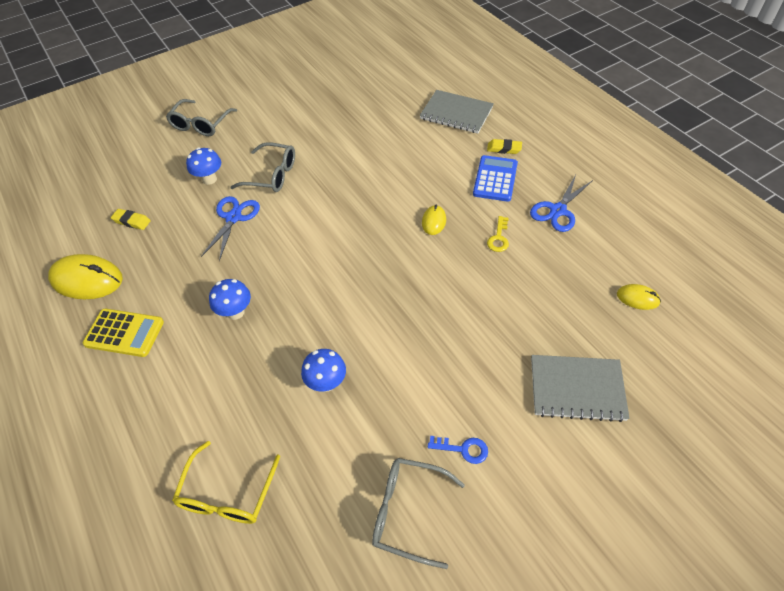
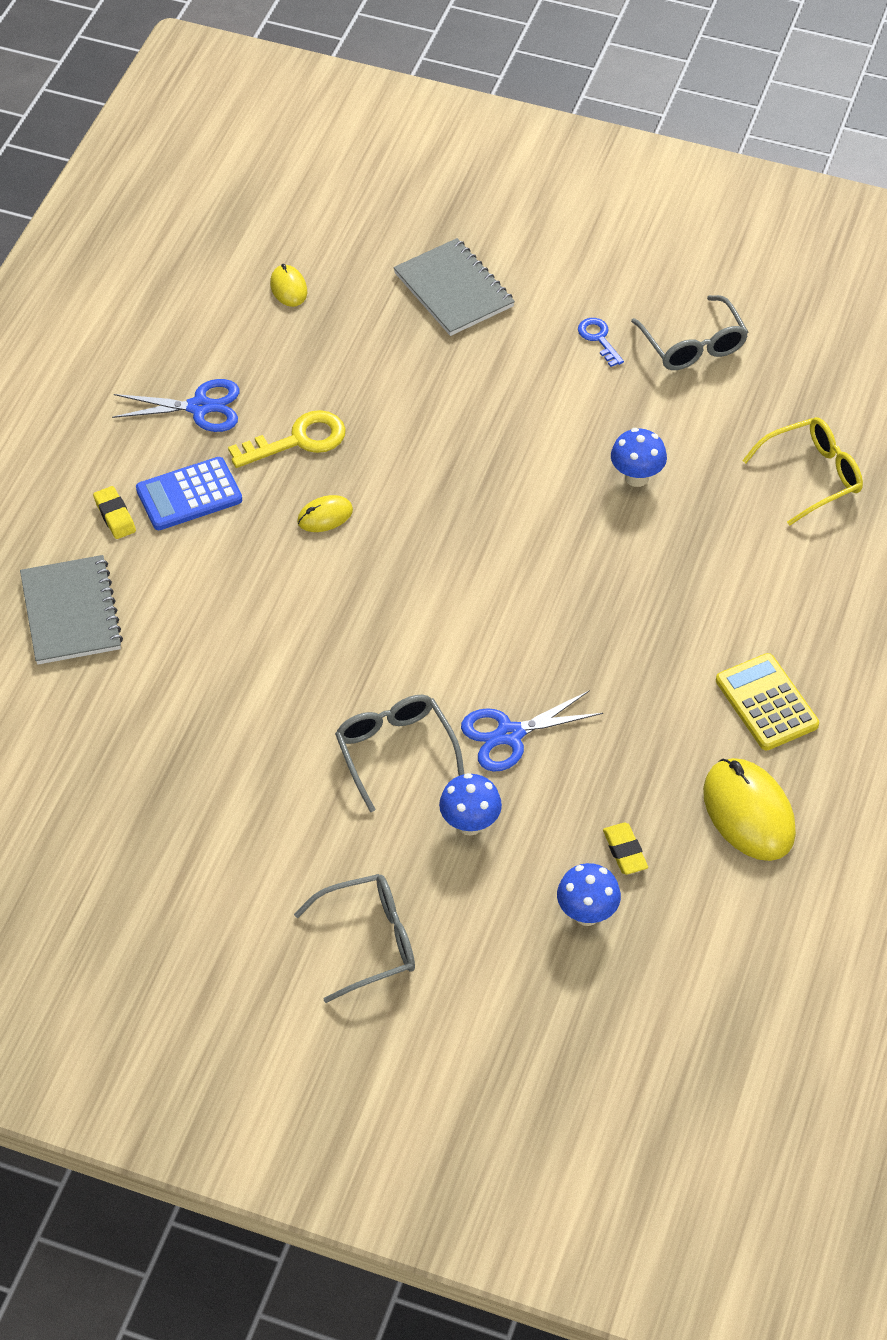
camera: 130 degrees left, 0 degrees up
(235, 312) = (637, 618): blue mushroom -> blue mushroom (587, 914)
(498, 238) = (298, 440): yellow key -> yellow key, size x1.70

